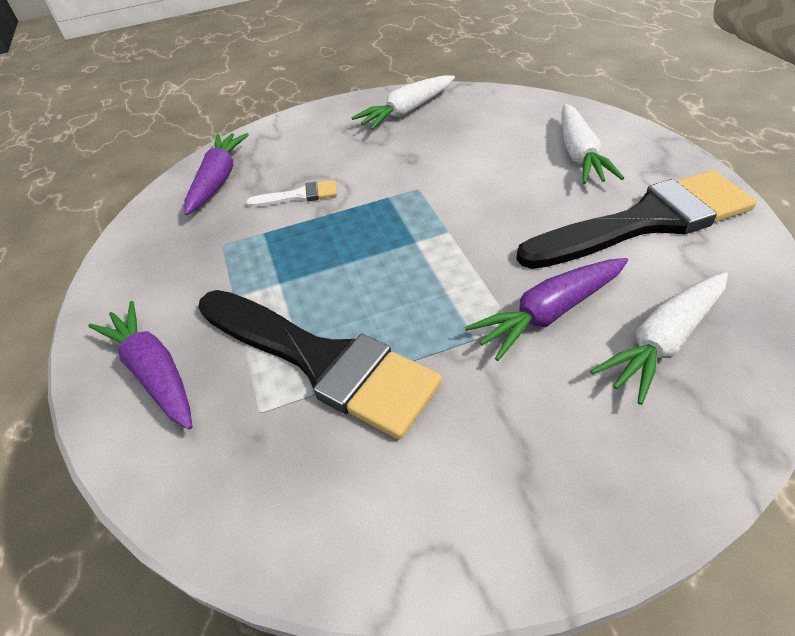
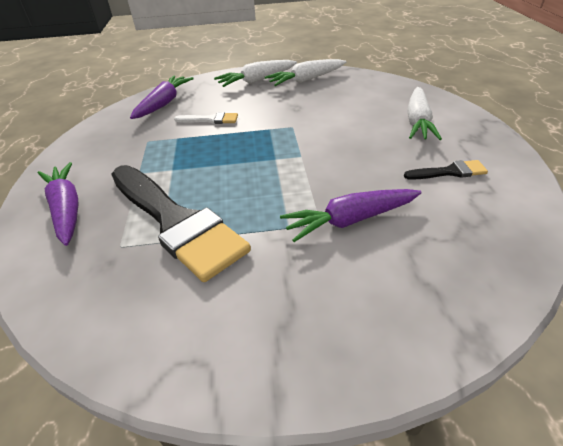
camera: 10 degrees right, 5 degrees down
(645, 222) = (449, 172): black brush -> black brush, size x0.43
(663, 341) = (430, 255): white carrot -> white carrot (256, 80)

